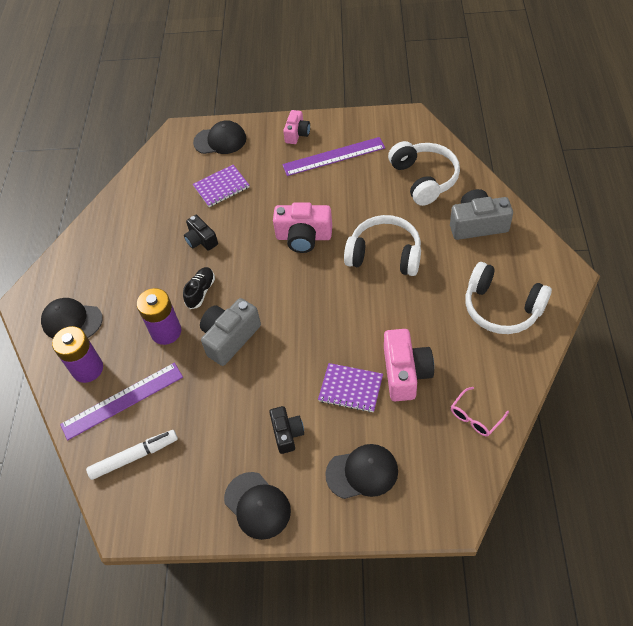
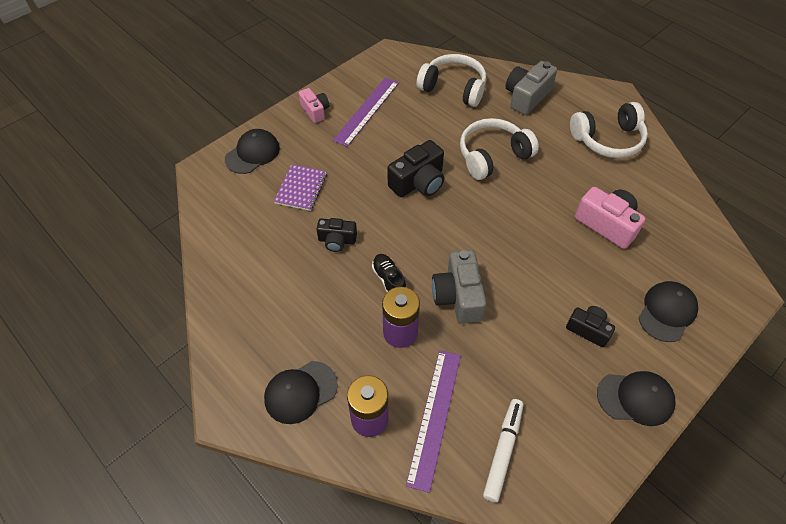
camera: 50 degrees left, 0 degrees up
(304, 237) = (418, 182): pink camera -> black camera
(350, 388) = (588, 263): purple notebook -> none
(475, 417) = (681, 219): pink glasses -> none

